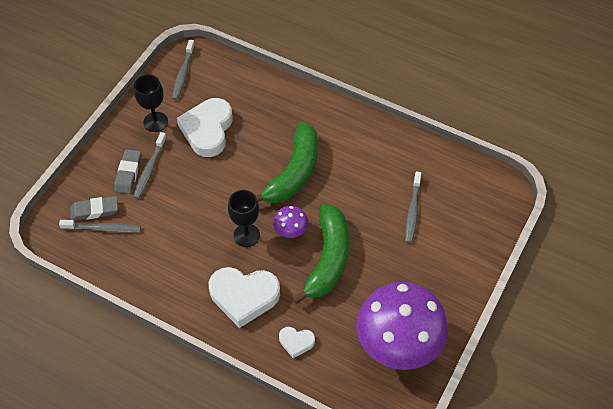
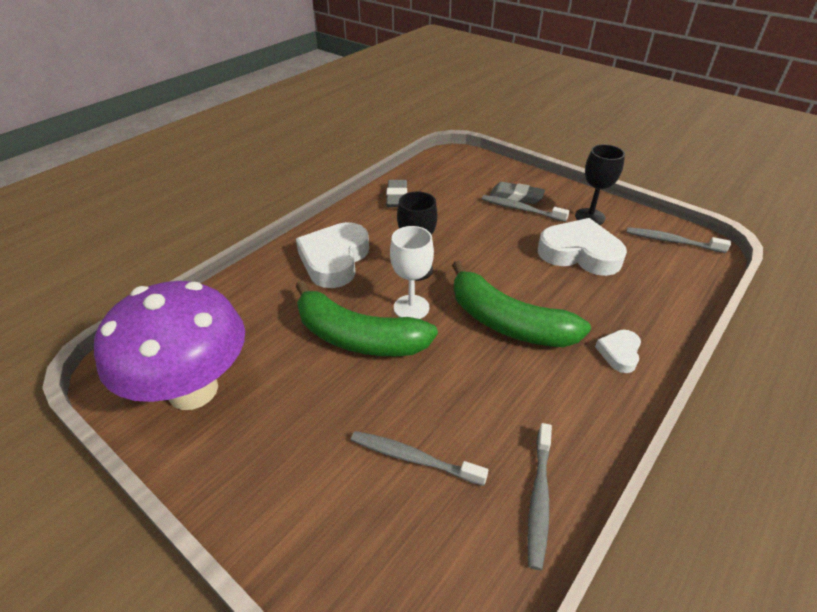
camera: 100 degrees right, 15 degrees down
(94, 210) = (472, 176): grey eraser -> grey eraser (396, 197)
(103, 228) = (449, 180): grey toothbrush -> grey toothbrush (539, 498)
(291, 231) = (411, 307): purple mushroom -> white goblet
(296, 342) = (256, 293): white heart -> white heart (619, 353)

